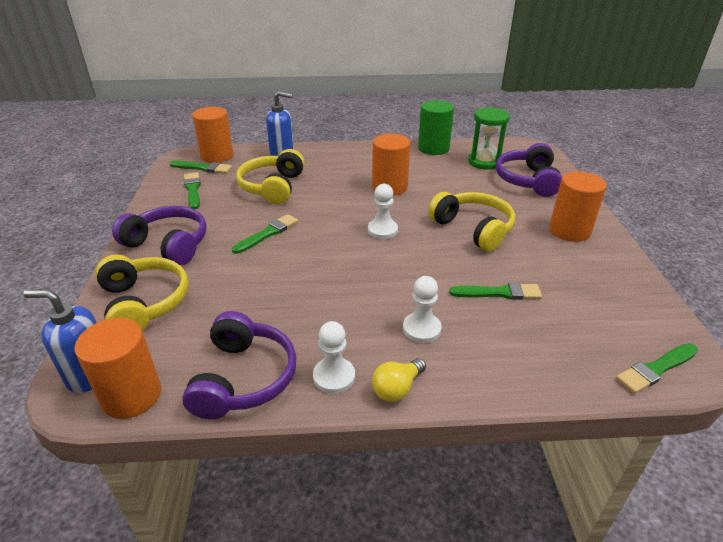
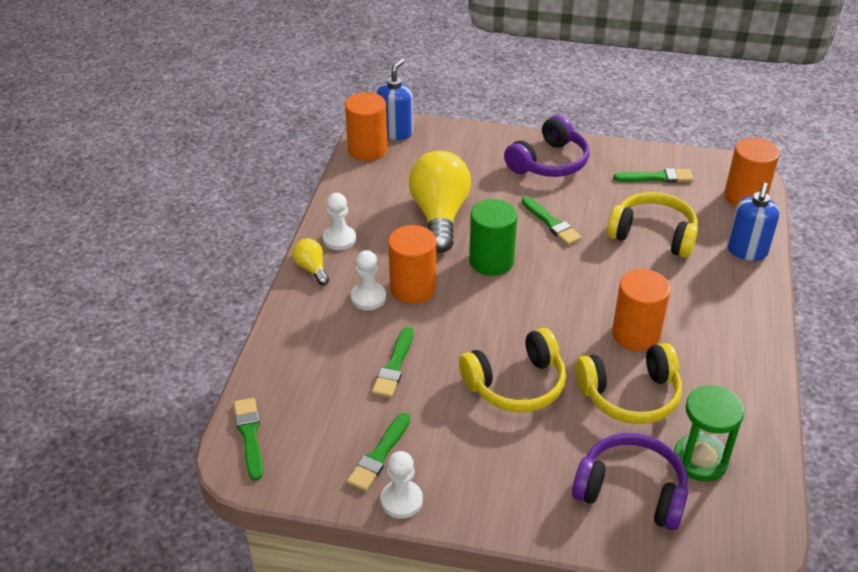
camera: 105 degrees right, 5 degrees up
(144, 303) = (465, 151): yellow headphones -> yellow headphones (630, 395)
(203, 168) = (711, 185): green brush -> green brush (379, 455)
(244, 378) = (359, 196): purple headphones -> none
(270, 303) = (439, 216): none -> yellow light bulb
(382, 230) = (534, 306): white pawn -> white pawn (401, 500)
(433, 148) = (756, 412): green cylinder -> green cylinder (491, 261)
(569, 230) = (485, 478): orange cylinder -> orange cylinder (412, 288)

